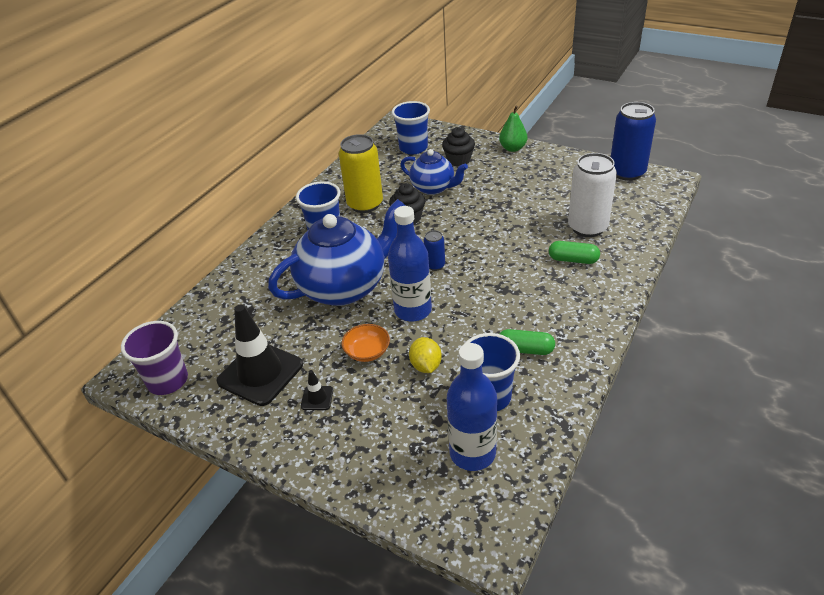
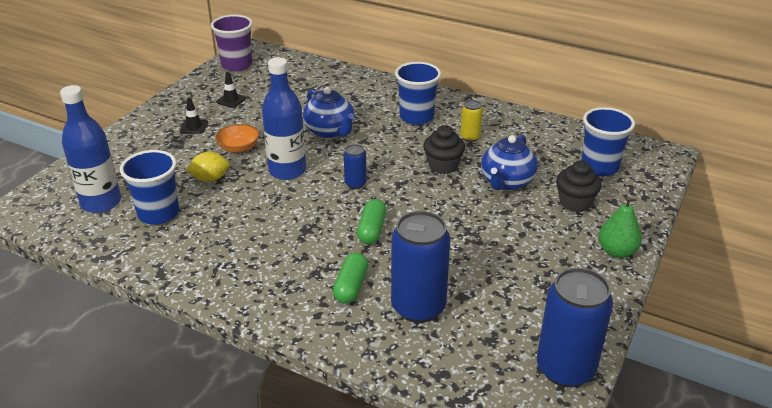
camera: 85 degrees right, 5 degrees down
(260, 373) = (231, 100): black traffic cone -> black traffic cone, size x0.43
(344, 287) = (330, 132): blue teapot -> blue teapot, size x0.57
(365, 204) = (470, 137): yellow can -> yellow can, size x0.48
(525, 349) = (211, 239): green capsule -> green capsule (372, 230)
(587, 227) = (418, 307): white can -> blue can

